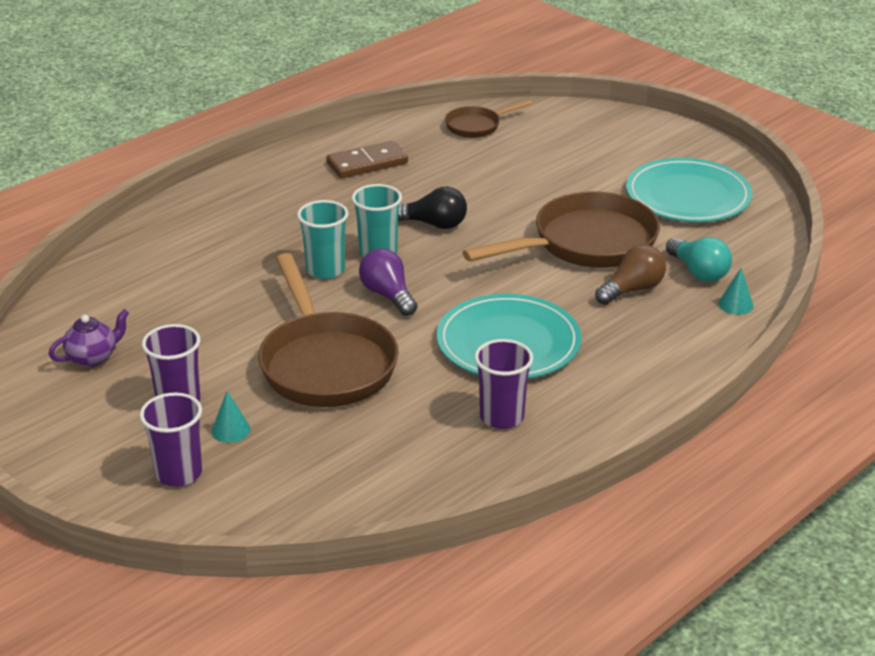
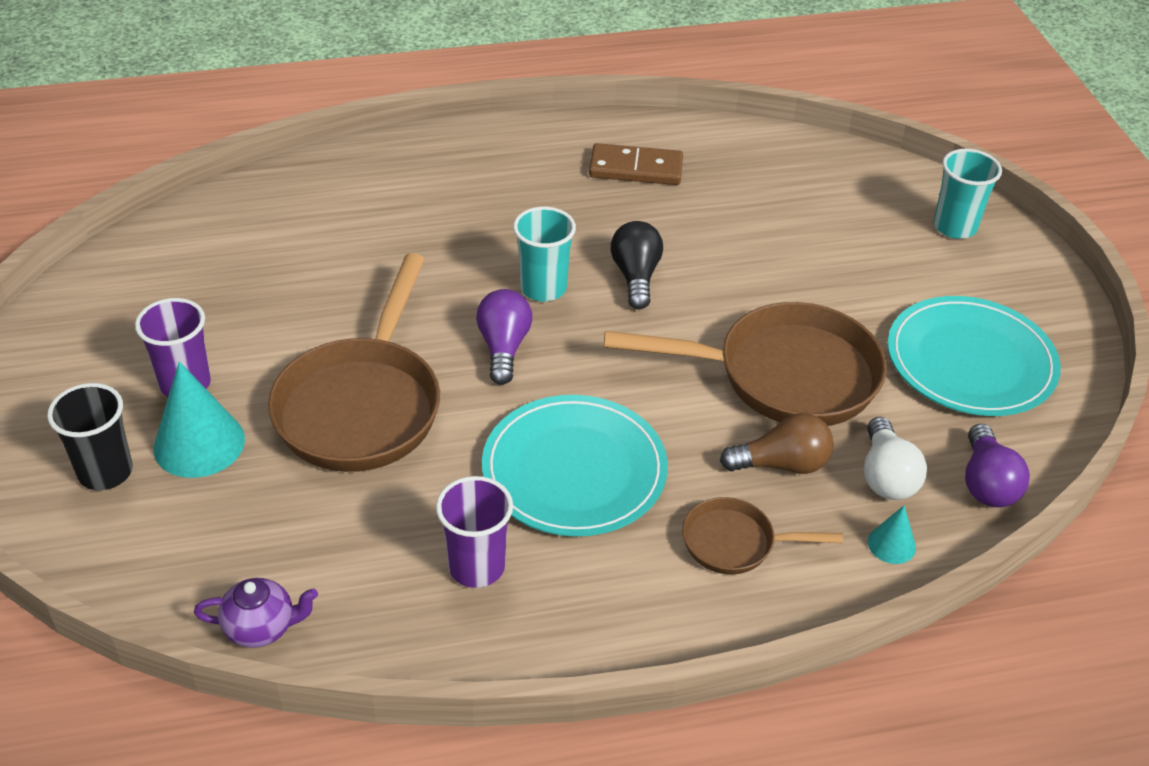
camera: 30 degrees right, 10 degrees up
(93, 357) = (160, 294): purple teapot -> purple teapot (261, 628)
(179, 473) = (105, 472): purple cup -> black cup
(231, 430) = (199, 443): turquoise cone -> turquoise cone, size x1.96
(325, 270) = (470, 286): turquoise cup -> turquoise cup (954, 227)
(434, 224) = (636, 276): black light bulb -> black light bulb turned 135 degrees counterclockwise
(476, 126) = (800, 166): brown pan -> brown pan (735, 543)
(698, 272) = (886, 476): turquoise light bulb -> white light bulb
(757, 254) = (986, 483): none -> purple light bulb

